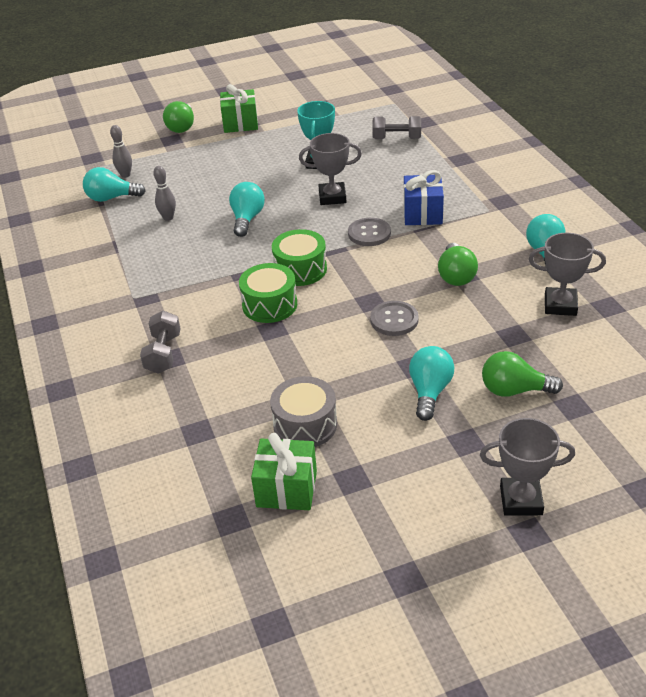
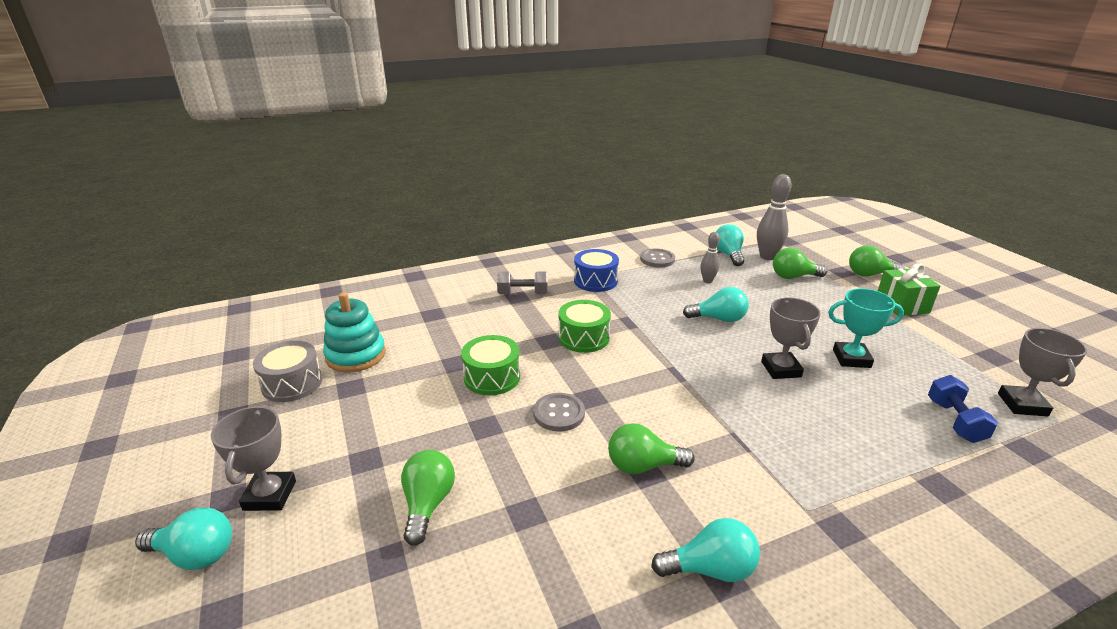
camera: 85 degrees right, 10 degrees down
(125, 175) = (767, 257): grey bowling pin -> grey bowling pin, size x1.73
(146, 295) = (595, 281): none -> blue drum
(174, 167) = (793, 277): none -> green light bulb
(286, 489) = (356, 355): green gift -> turquoise stacking toy
(300, 269) = (640, 352): green drum -> green drum (492, 377)
(305, 425) = (422, 362): grey drum -> grey drum (292, 383)
(369, 233) = (715, 396): grey button -> grey button (657, 259)
(397, 139) = (954, 421): grey dumbbell -> blue dumbbell
(422, 214) = (773, 441): blue gift -> none
(429, 392) = (443, 436): turquoise light bulb -> turquoise light bulb (195, 554)
(560, 305) = (585, 572): grey trophy -> grey trophy (1022, 404)

